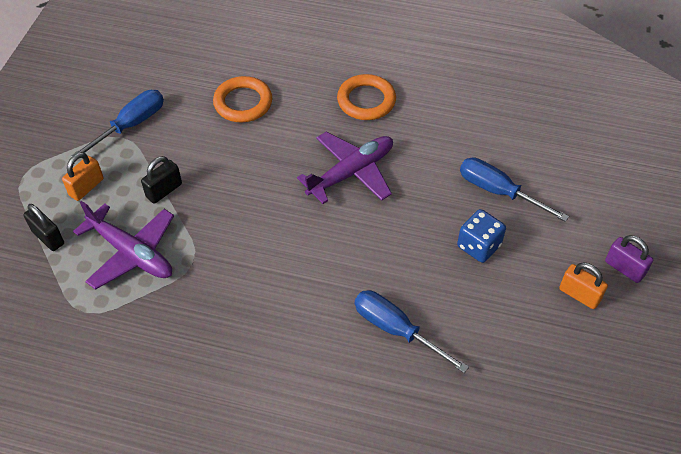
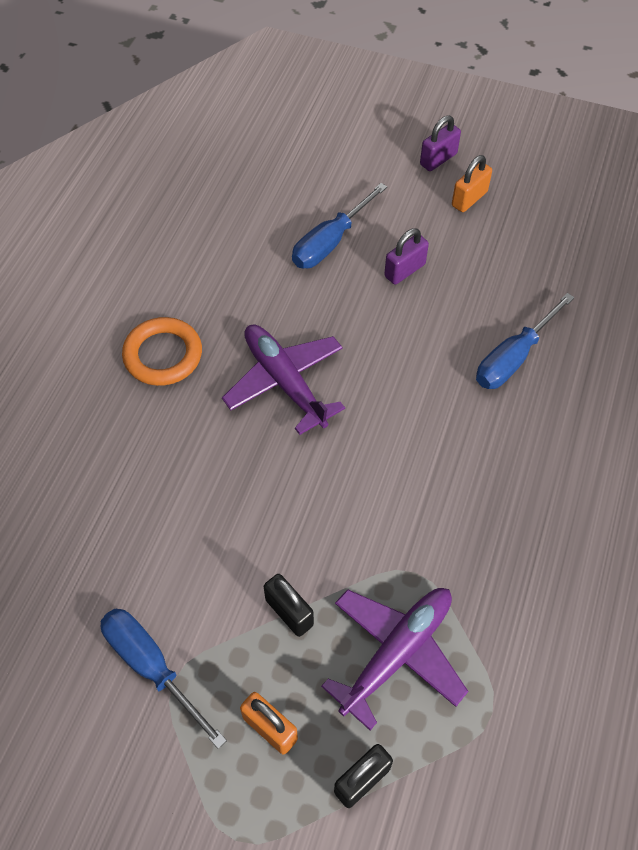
camera: 85 degrees left, 5 degrees up
(243, 103) = (136, 505): orange ring -> none
(478, 246) = (404, 270): blue dice -> purple padlock

